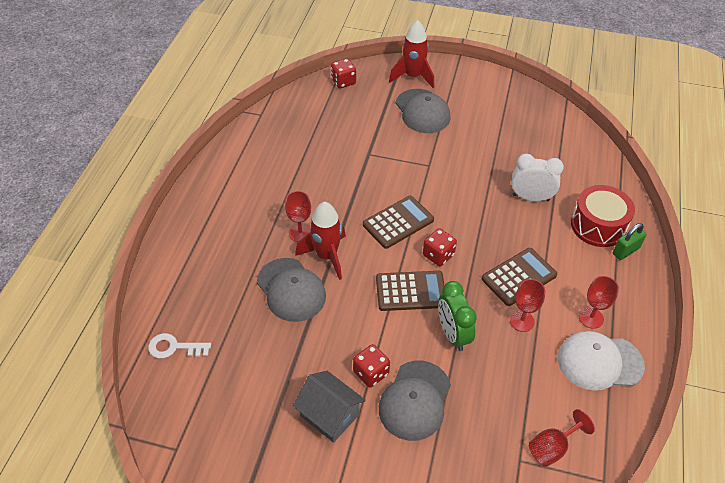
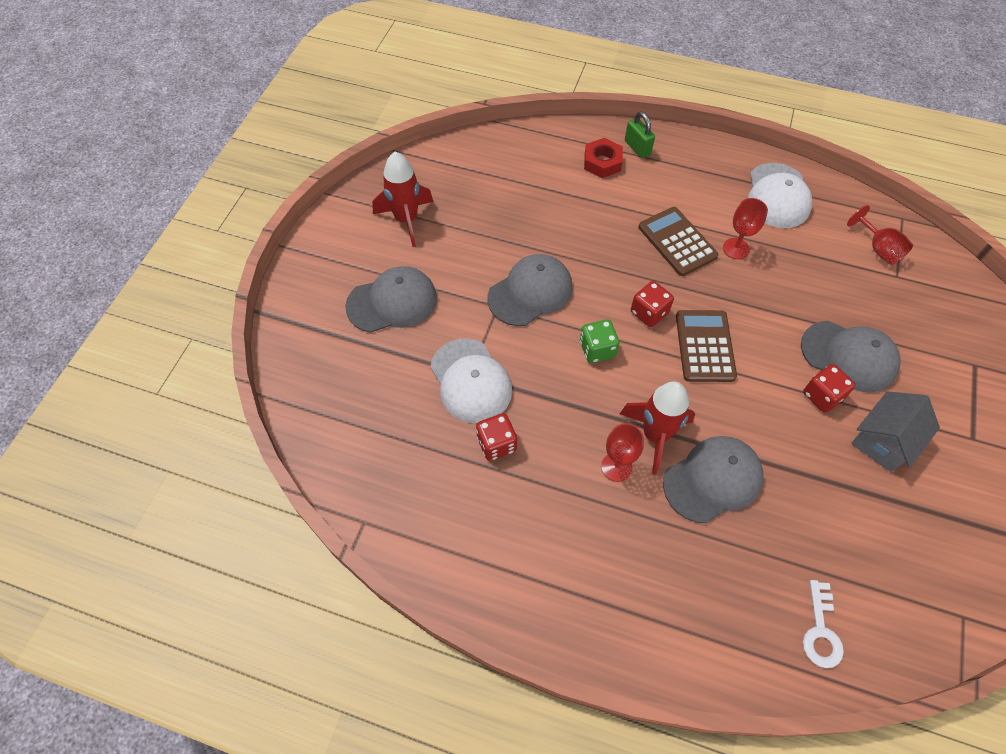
camera: 85 degrees left, 10 degrees up
(343, 82) = (307, 397): red dice -> red dice (496, 444)
(363, 154) = (471, 381): none -> white cap
(398, 222) = (597, 349): brown calculator -> green dice
(413, 76) = (315, 306): red rocket -> red rocket (406, 220)
(445, 183) = (530, 292): none -> grey cap
(453, 334) = (760, 312): green clock -> none
(531, 197) = (559, 212): white clock -> none
(591, 318) = (726, 192): red goblet -> none
(598, 226) = (602, 162): red drum -> red nut

